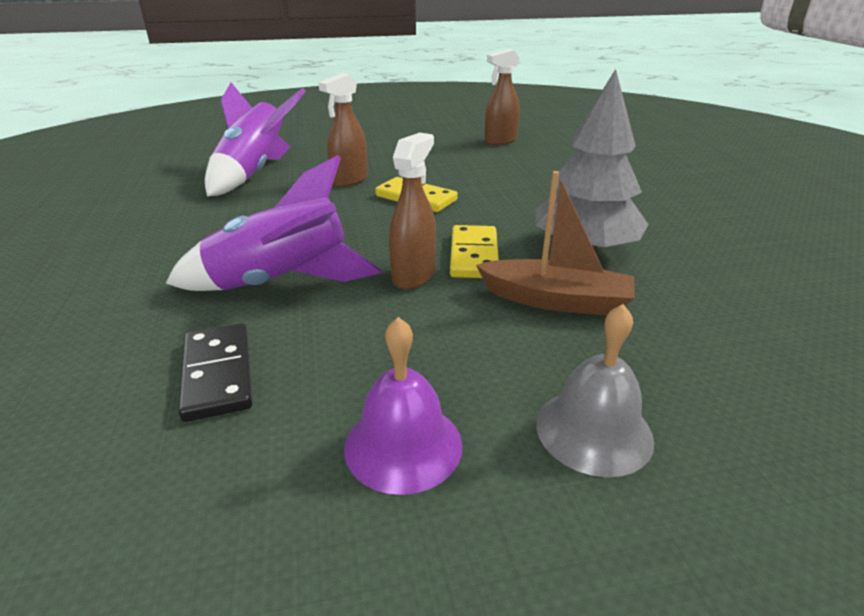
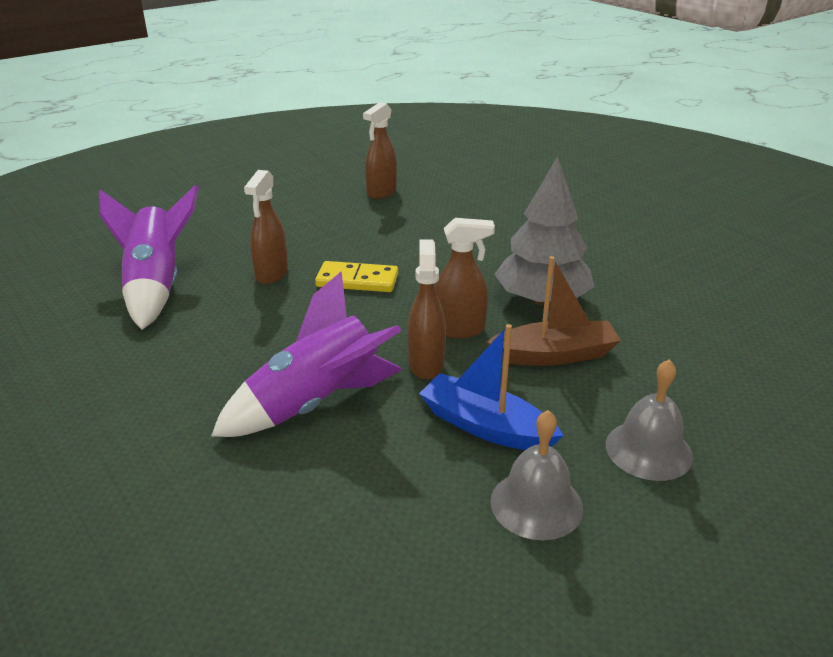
camera: 25 degrees left, 0 degrees up
(217, 374) = (345, 501): black domino -> none
(403, 445) = (536, 504): purple bell -> grey bell
(420, 347) = (485, 426): none -> blue boat
(474, 255) = (459, 330): yellow domino -> brown spray bottle

